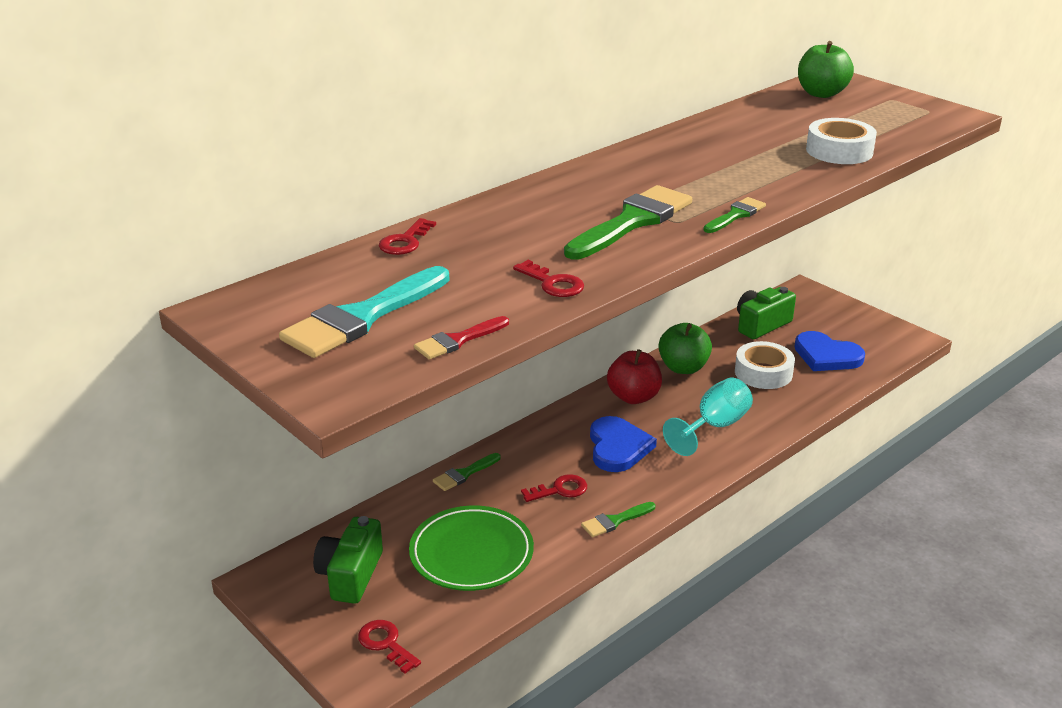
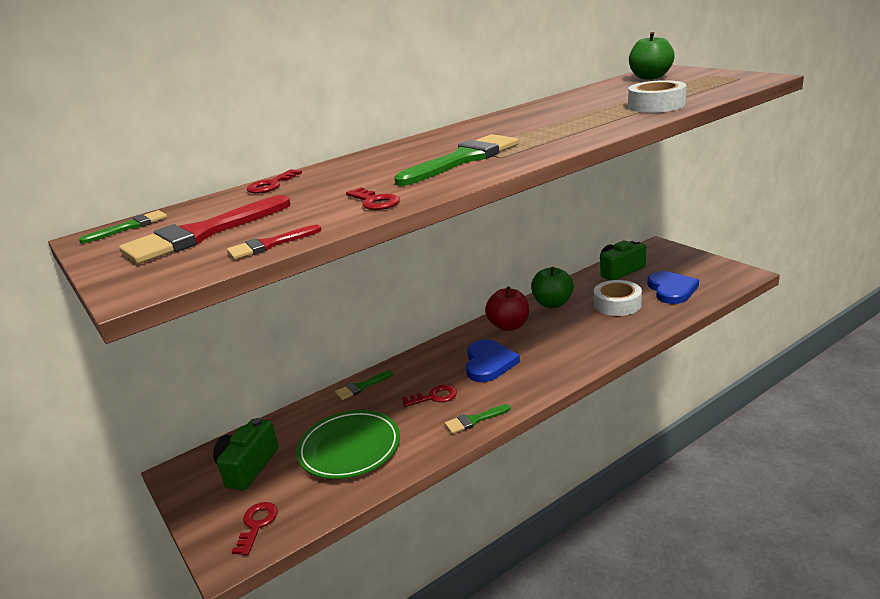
camera: 10 degrees right, 5 degrees down
(362, 317) = (201, 234): turquoise brush -> red brush
(386, 643) = (257, 524): red key -> red key turned 45 degrees clockwise
(714, 427) = (571, 345): turquoise goblet -> none
(735, 215) = (553, 149): green brush -> green brush (130, 226)
(826, 356) = (671, 290): blue heart -> blue heart turned 135 degrees counterclockwise

